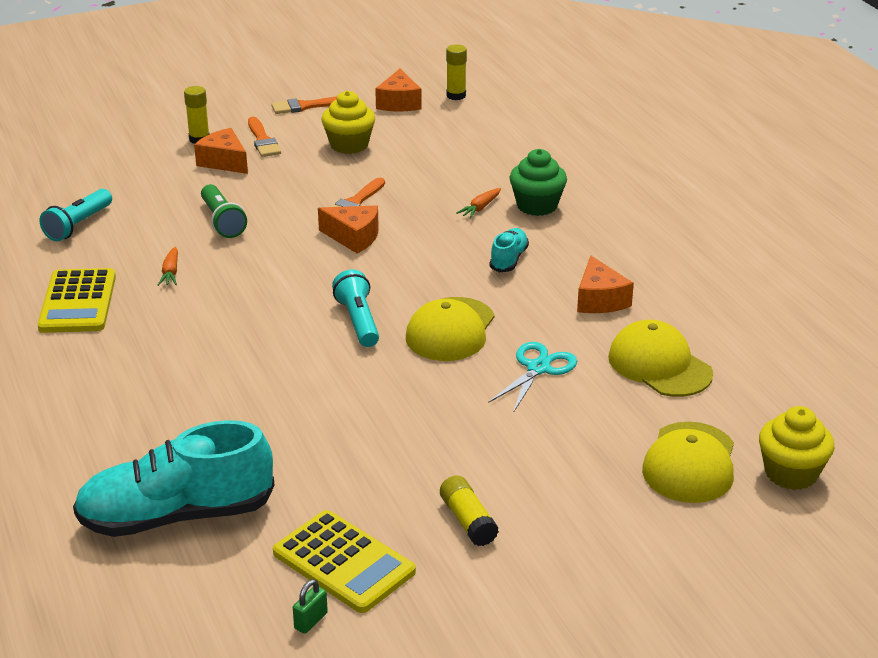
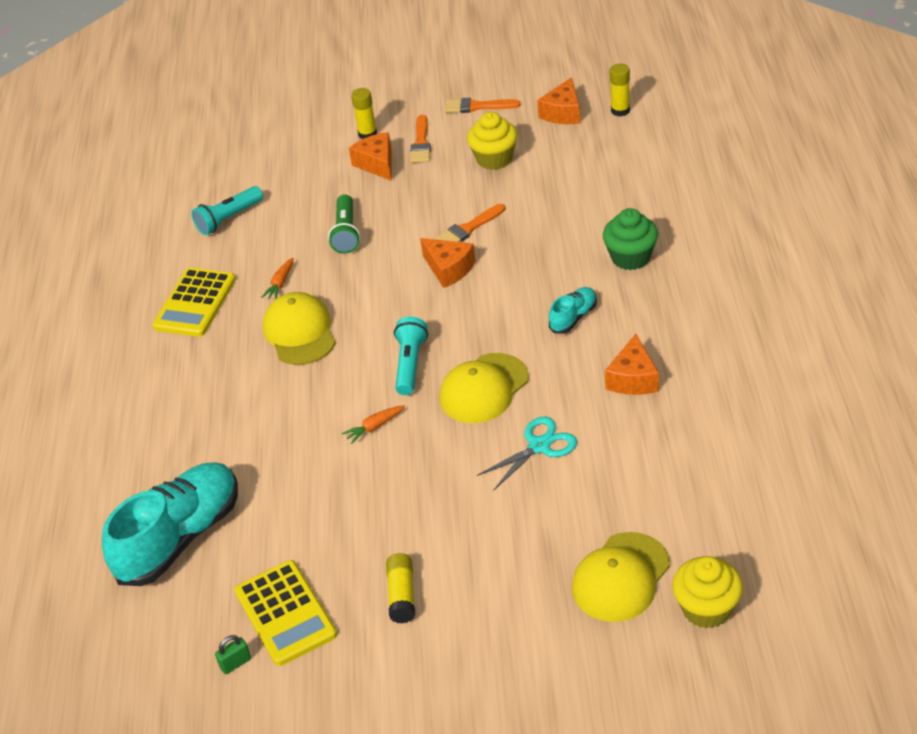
camera: 25 degrees right, 10 degrees up
(177, 516) = (180, 538): turquoise shoe -> turquoise shoe turned 120 degrees clockwise
(480, 208) = (577, 252): orange carrot -> orange carrot (374, 427)
(659, 365) = (649, 464): yellow cap -> yellow cap (299, 332)

